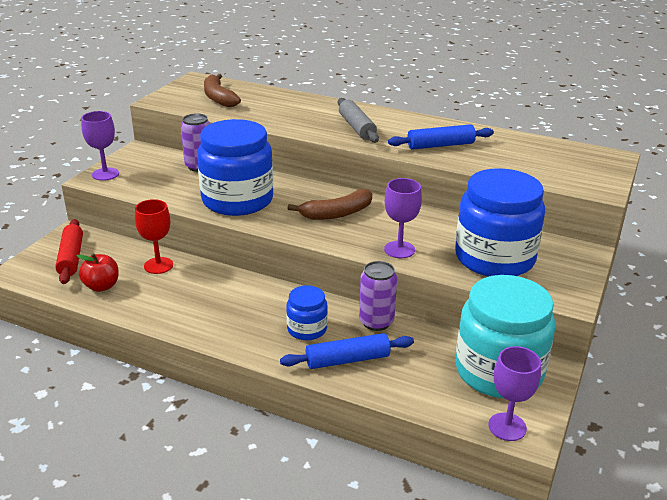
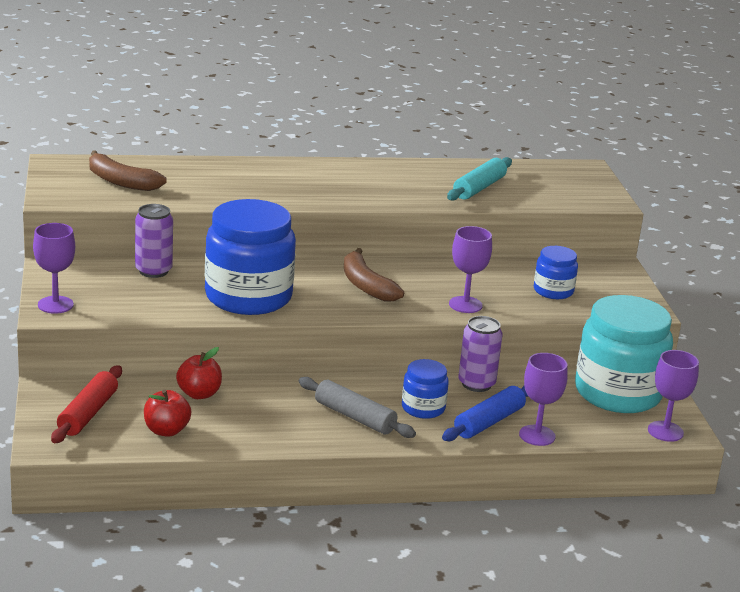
camera: 35 degrees left, 5 degrees down
(71, 258) = (88, 413): red rolling pin -> red rolling pin turned 60 degrees clockwise
(158, 265) = (199, 394): red goblet -> red apple
(337, 213) = (366, 285): brown banana -> brown banana turned 120 degrees clockwise
(357, 127) = (322, 186): grey rolling pin -> grey rolling pin (355, 417)
(376, 387) = (537, 435): none -> purple goblet
(440, 145) = (426, 188): blue rolling pin -> none
(487, 153) = (479, 188): none -> turquoise rolling pin
(494, 258) = (553, 291): blue jar -> blue jar, size x0.49

